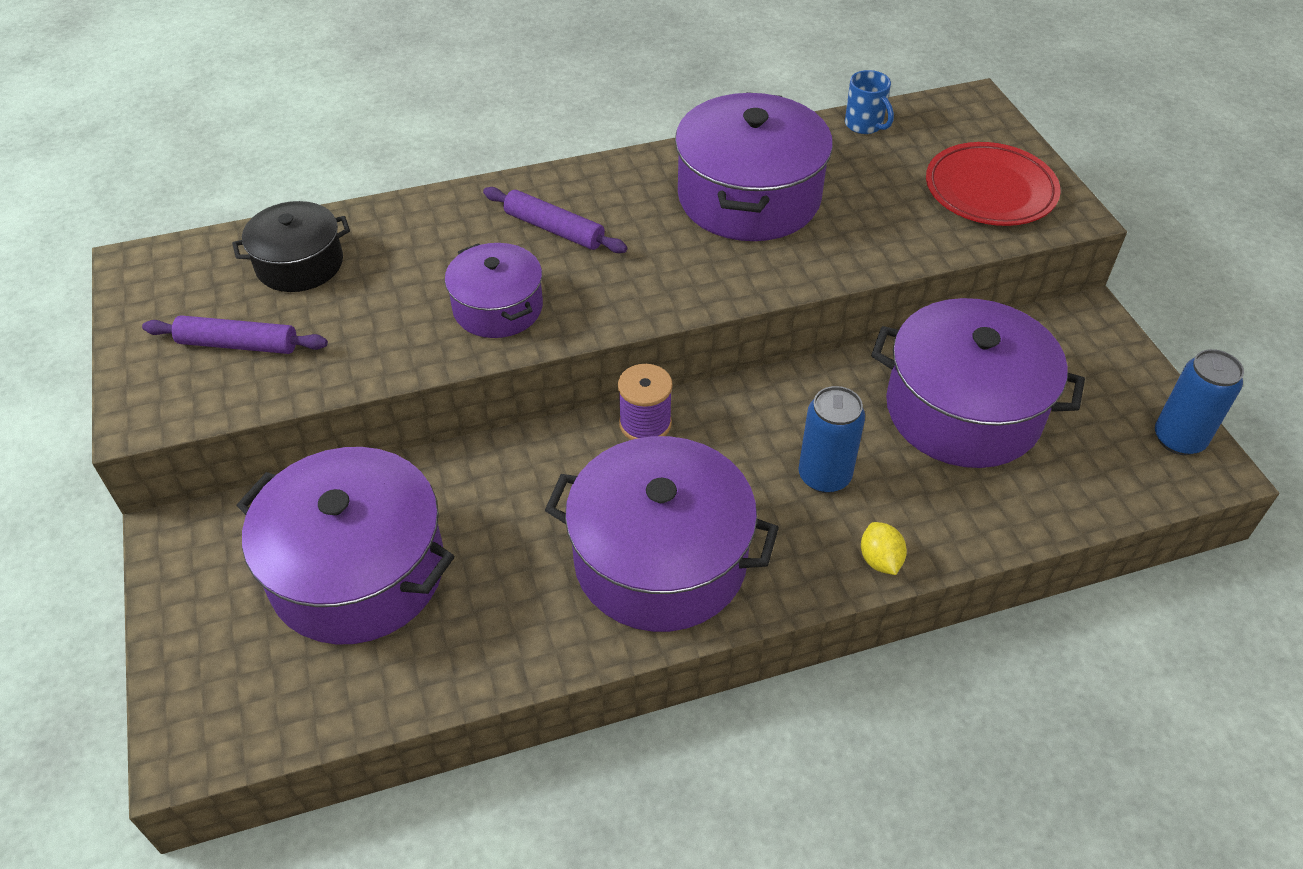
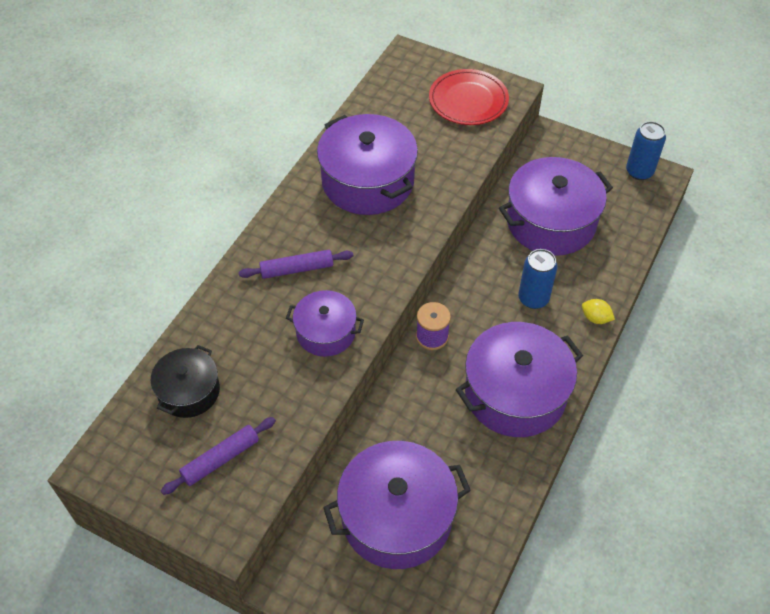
camera: 45 degrees left, 5 degrees up
(865, 125) = (372, 101): blue mug -> none

